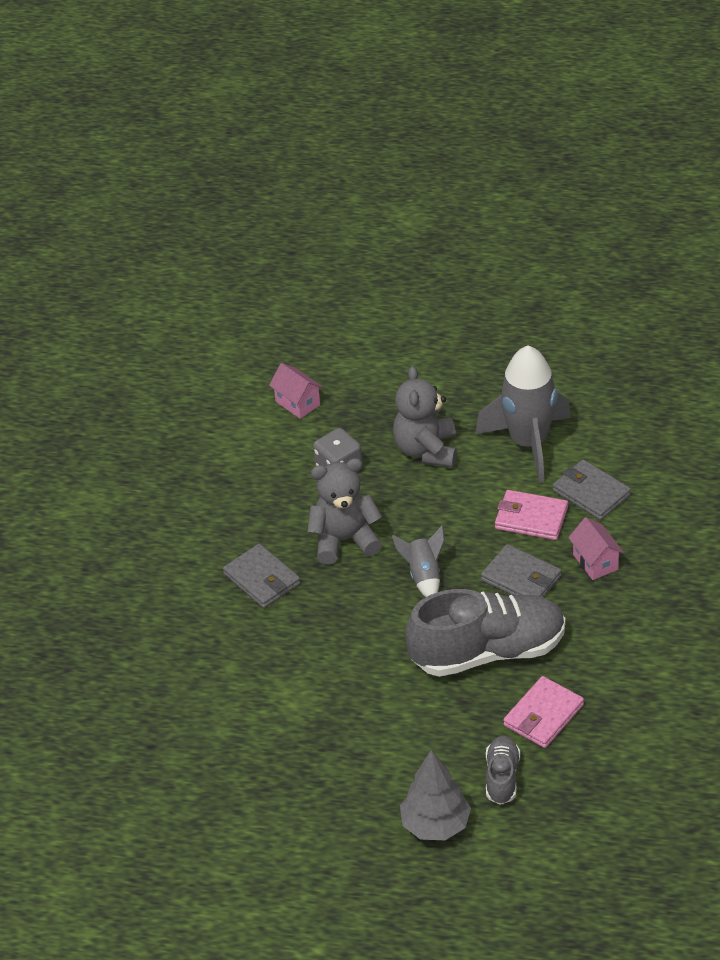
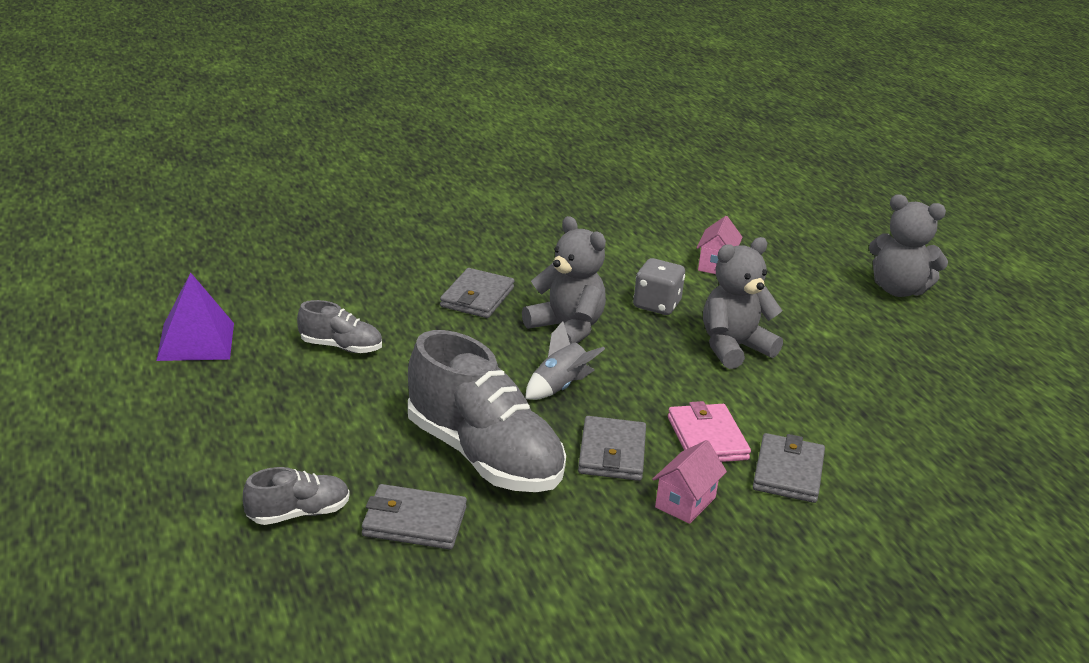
camera: 55 degrees right, 15 degrees down
(229, 787) = (196, 341): none -> purple pyramid
(292, 692) = (341, 347): none -> grey shoe
(400, 311) = (898, 290): none -> grey teddy bear
(435, 825) = (201, 482): grey tree -> none
(528, 443) = (813, 409): grey rocket -> none
(543, 715) = (414, 522): pink wallet -> grey wallet

